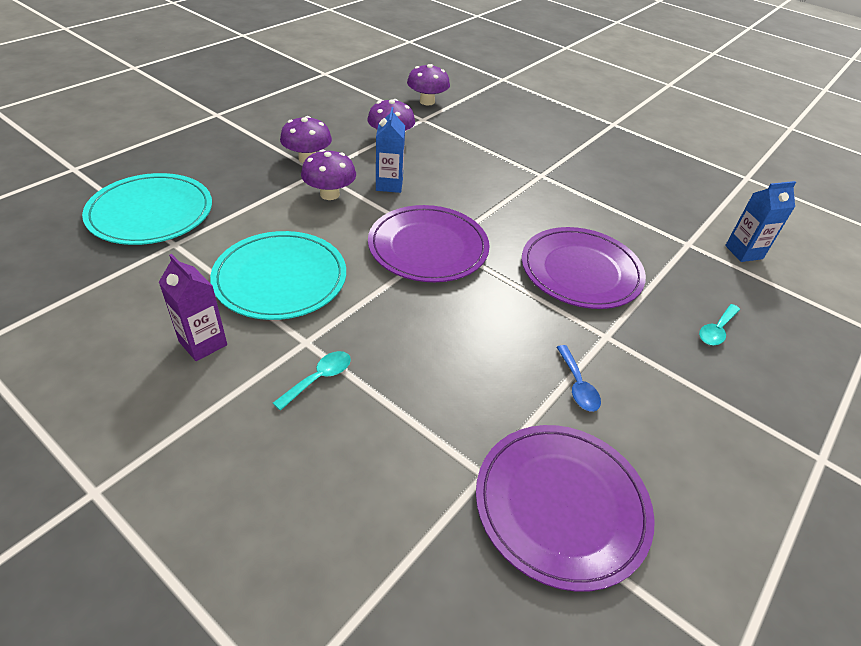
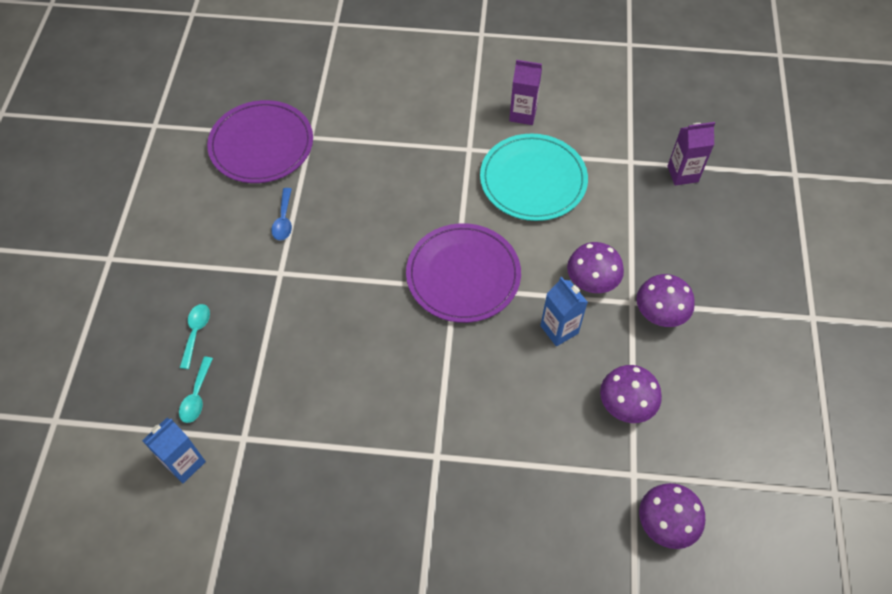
camera: 150 degrees right, 15 degrees up
(151, 213) = (682, 174): turquoise plate -> purple carton
(319, 379) = (439, 133): turquoise spoon -> turquoise spoon (196, 396)
(577, 385) = (283, 220): blue spoon -> blue spoon turned 135 degrees counterclockwise
(581, 271) = (328, 330): purple plate -> none

